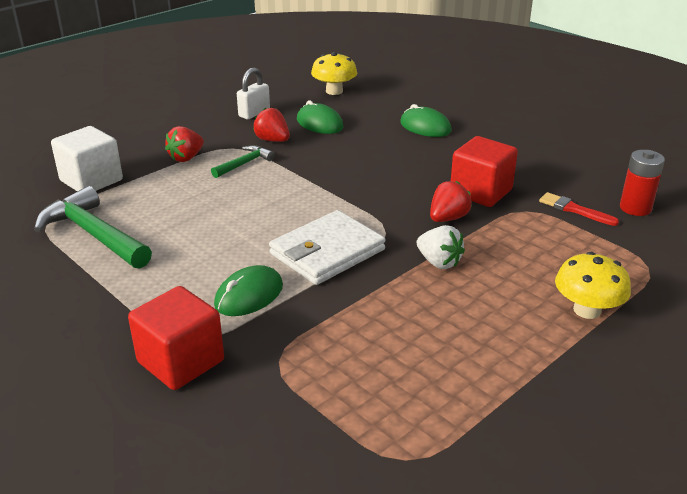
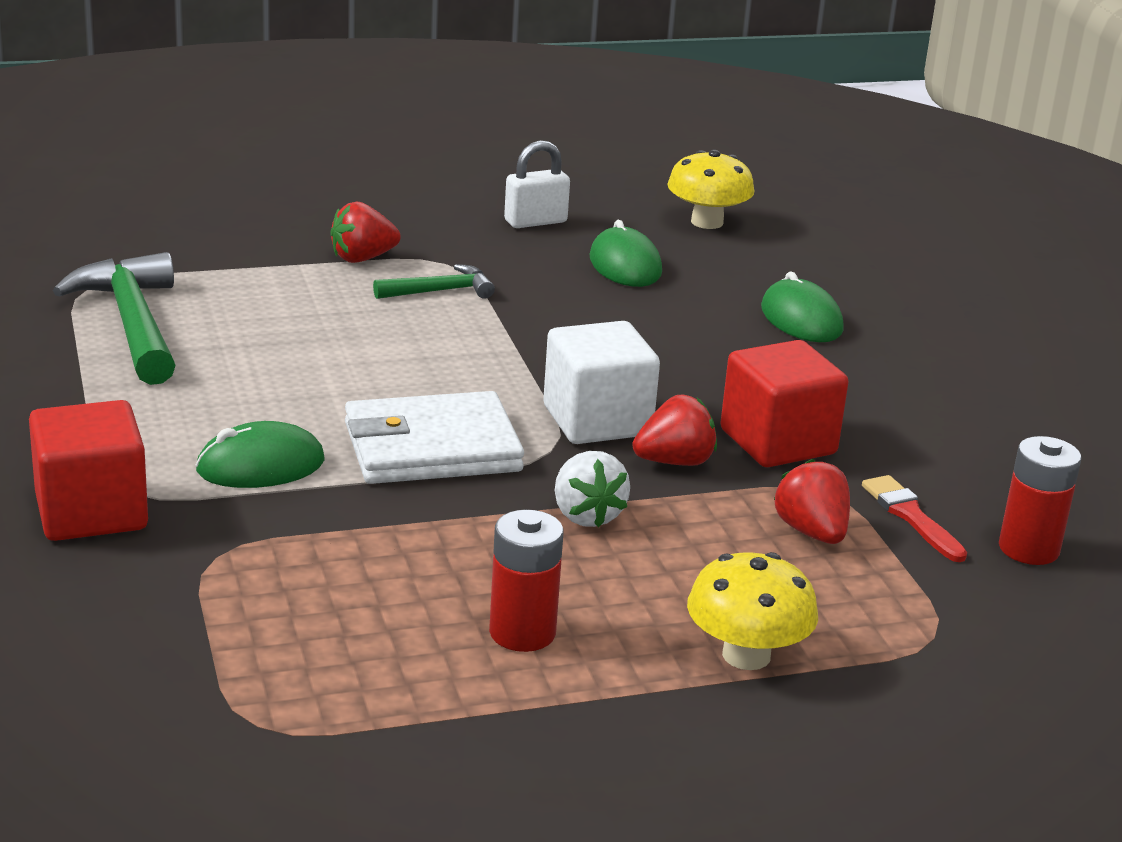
camera: 25 degrees right, 5 degrees down
(91, 180) = (197, 252): white cube -> white cube (597, 421)
(272, 140) = (520, 269): red strawberry -> red strawberry (811, 532)
(478, 341) = (522, 633): none -> red battery

